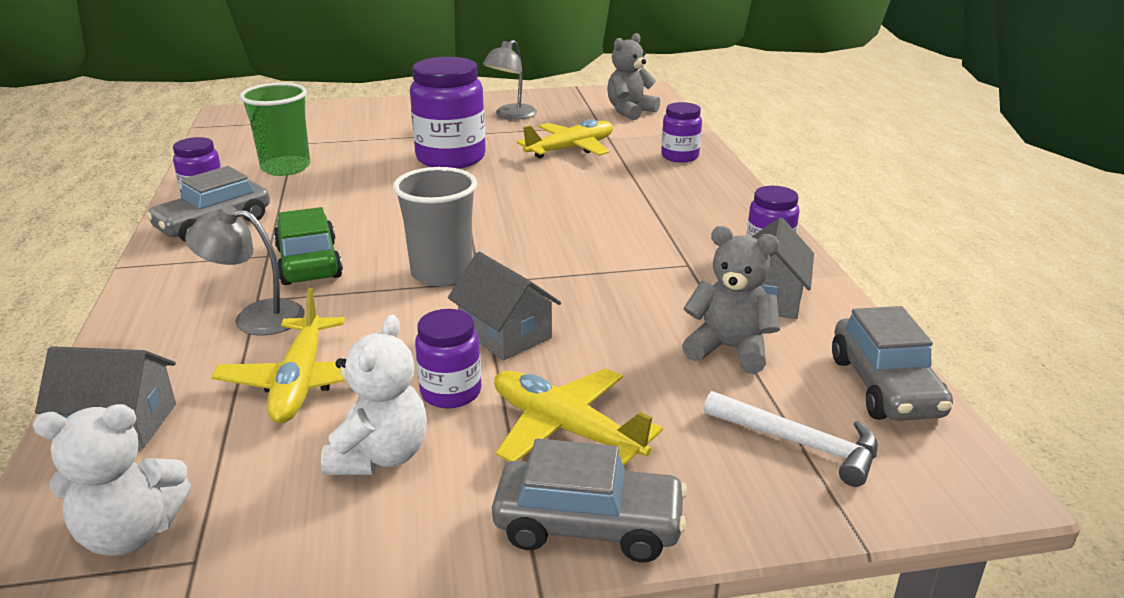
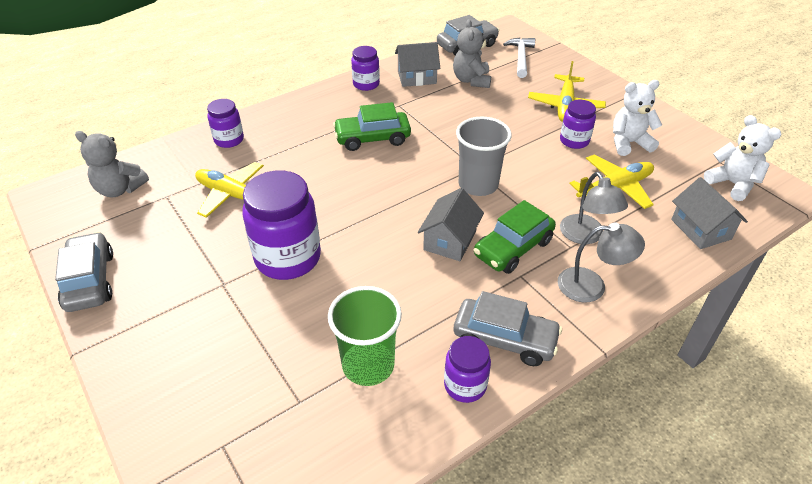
camera: 115 degrees left, 15 degrees up
(505, 334) = (516, 141): grey house -> grey house (450, 240)
(511, 115) = (152, 262): grey lamp -> grey lamp (591, 285)
(588, 525) = (606, 88): grey car -> grey car (90, 281)
(614, 229) = (372, 138): none -> green car

